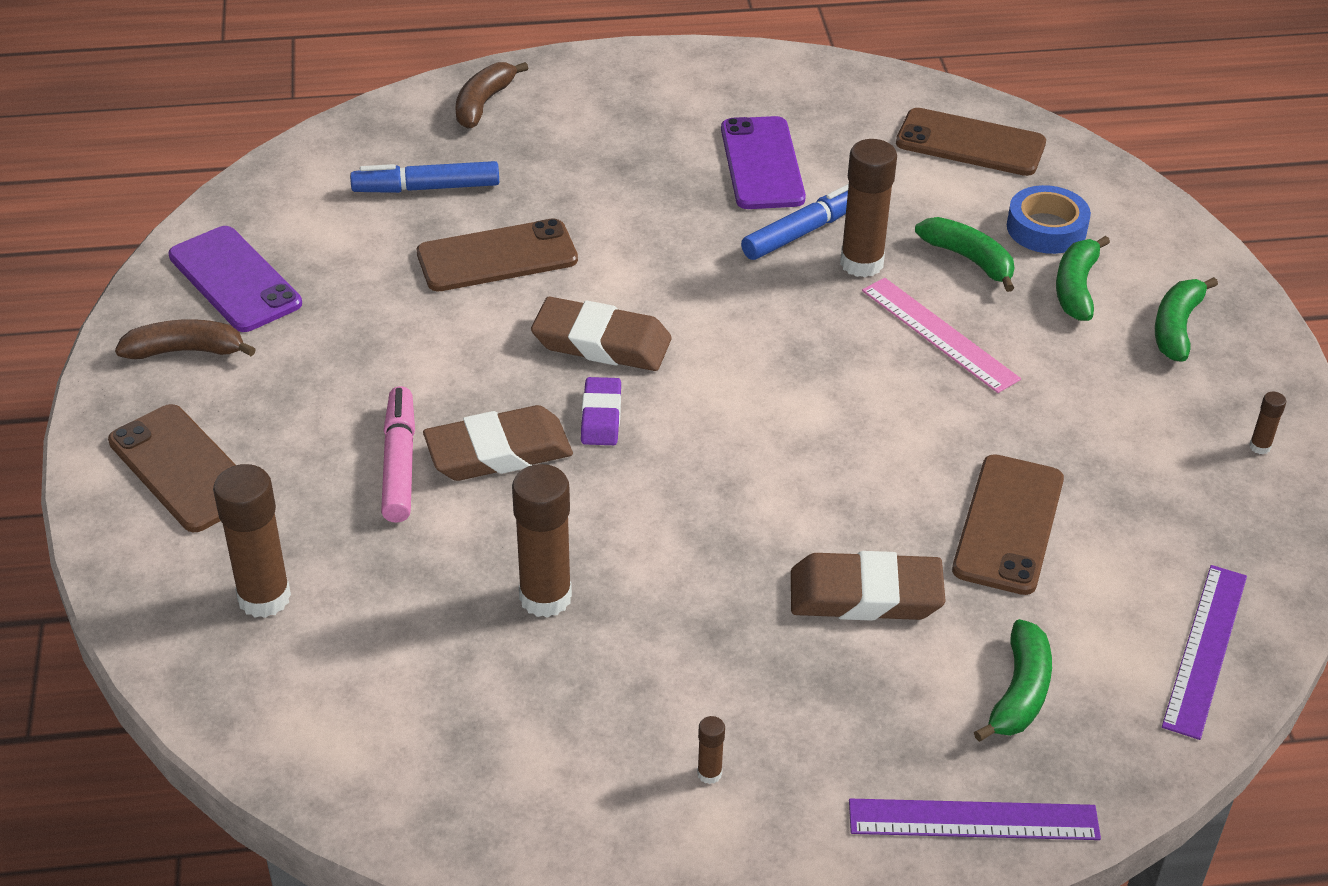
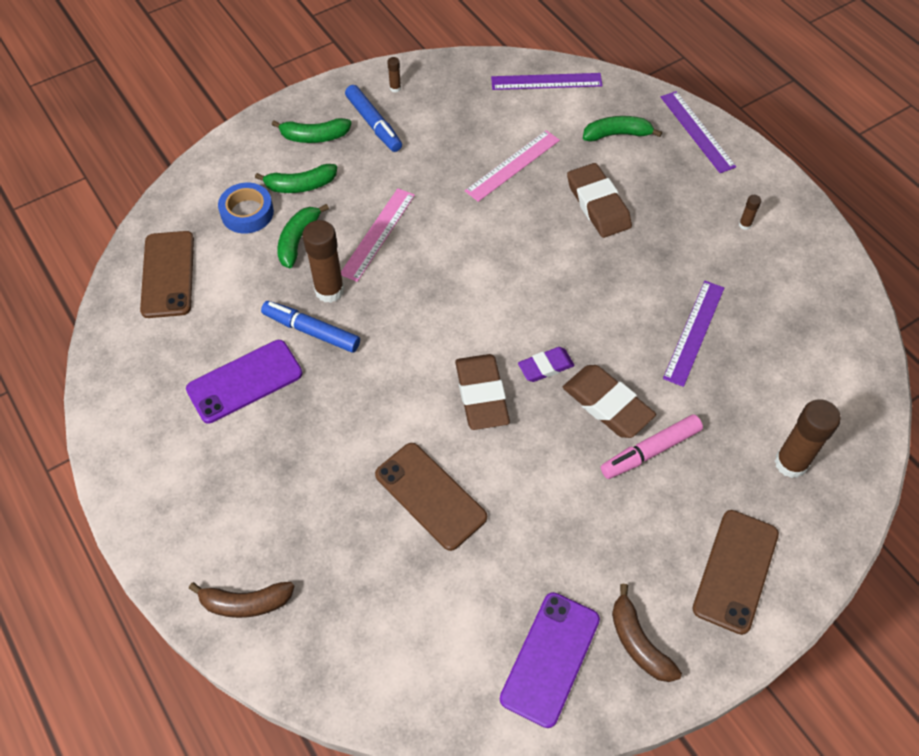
camera: 115 degrees left, 15 degrees up
(426, 188) = (376, 585): blue marker -> blue marker (374, 124)
(545, 597) = (694, 332): brown glue stick -> purple ruler
(1008, 524) = (512, 165): brown phone -> pink ruler

